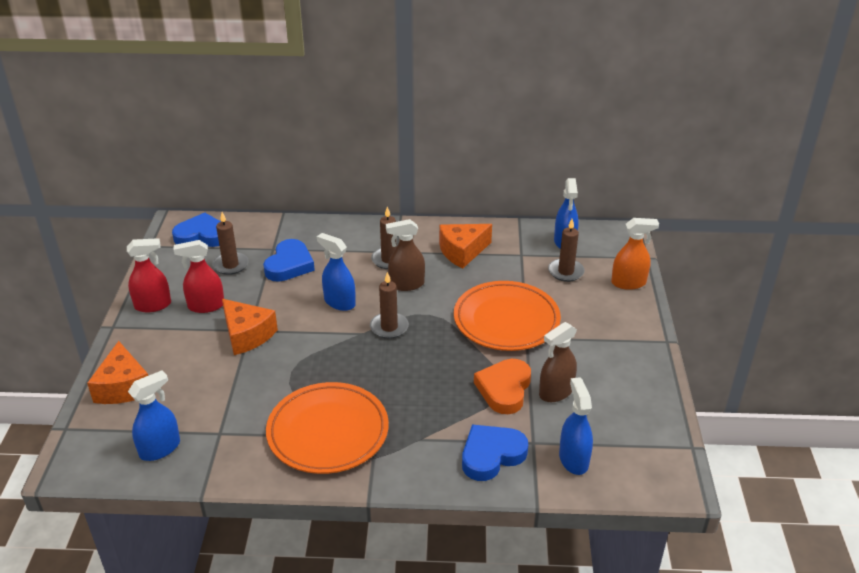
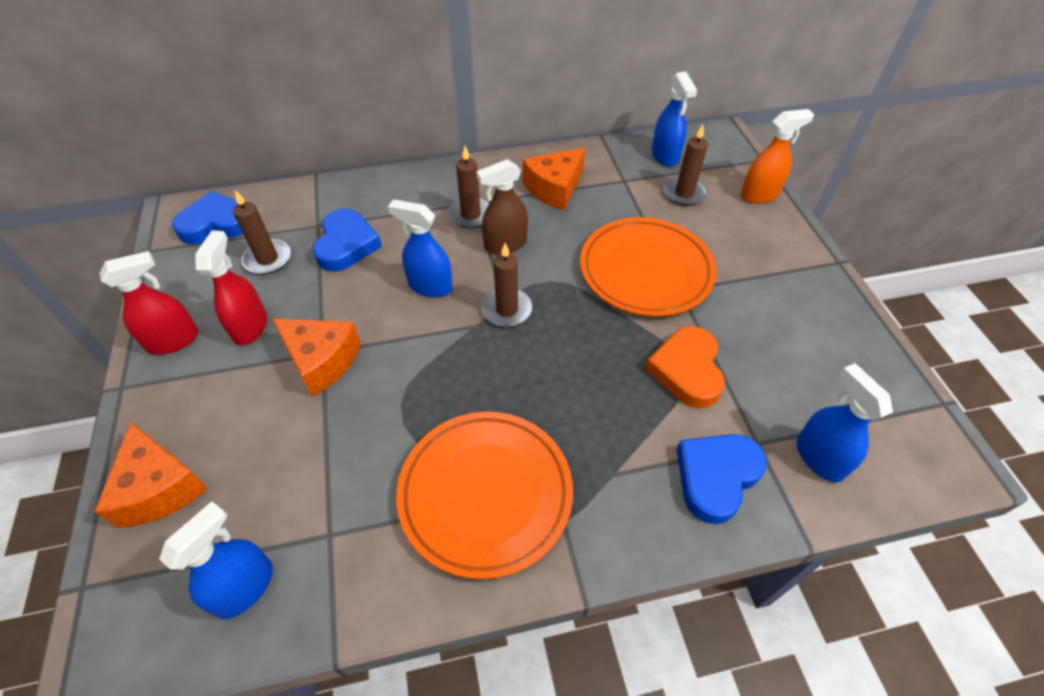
camera: 15 degrees left, 15 degrees up
(206, 306) = (250, 327): red spray bottle -> red spray bottle turned 120 degrees clockwise
(556, 392) = (750, 360): brown spray bottle -> none

